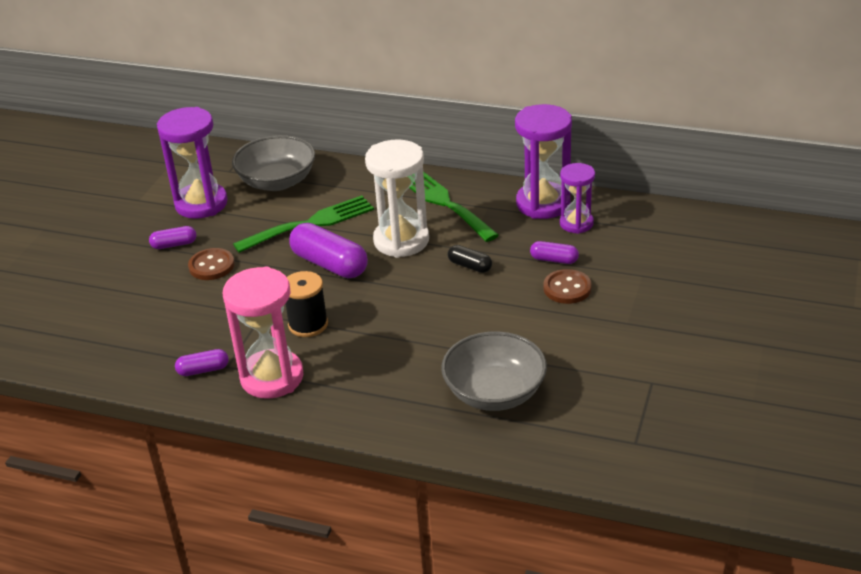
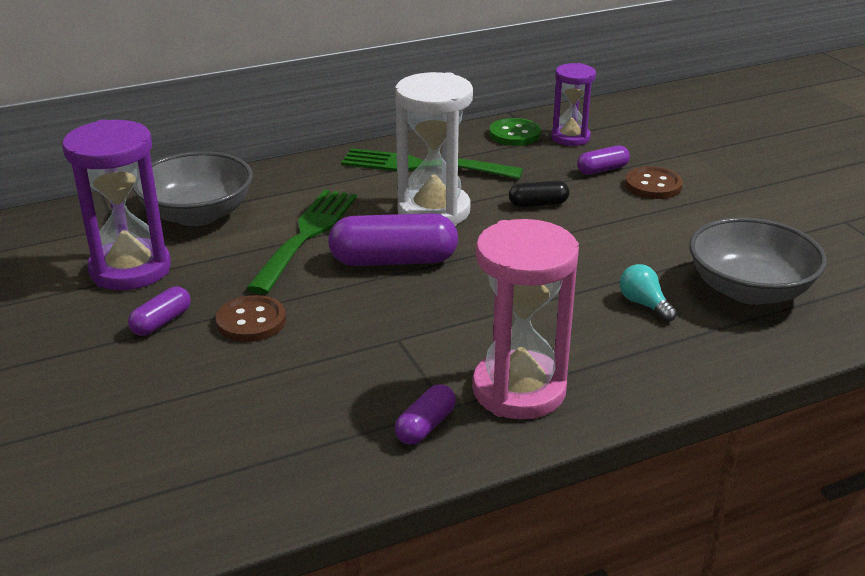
camera: 45 degrees left, 5 degrees down
(308, 324) = (468, 322): black spool -> none
(417, 366) = (644, 304): none -> turquoise light bulb
(543, 204) = (514, 134): purple hourglass -> green button

